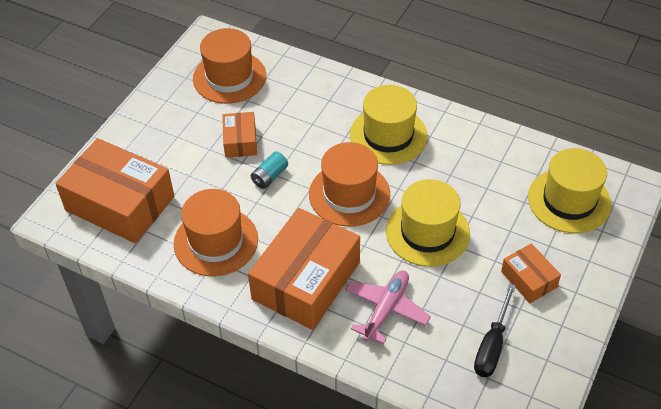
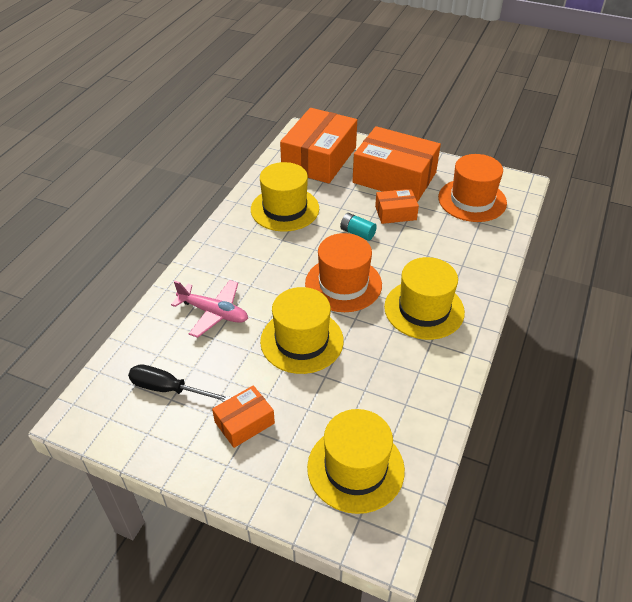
camera: 85 degrees right, 5 degrees down
(216, 241) = (285, 209): orange hat -> yellow hat
(306, 281) = (245, 262): orange box -> orange box (394, 177)

